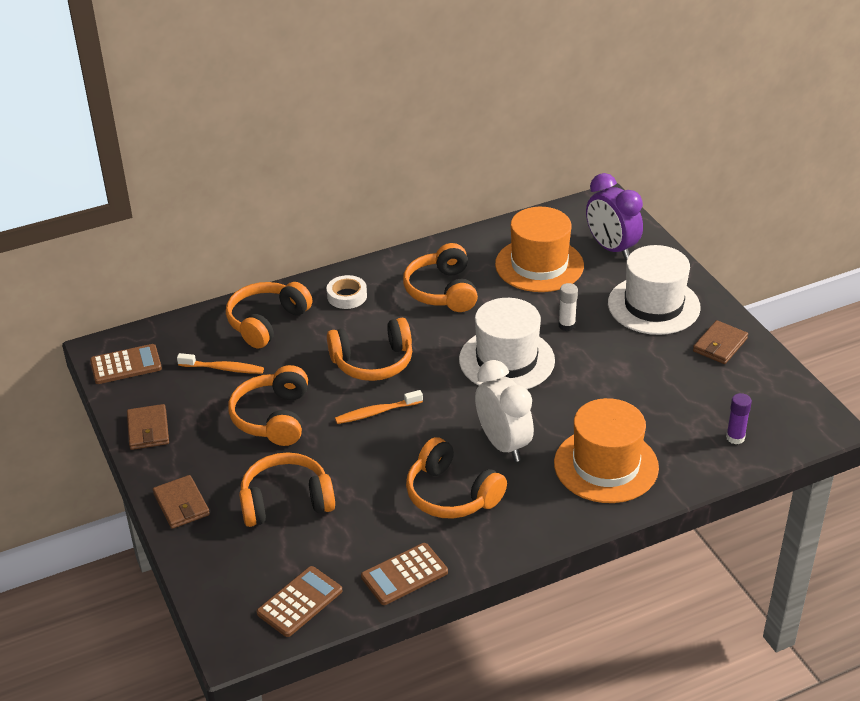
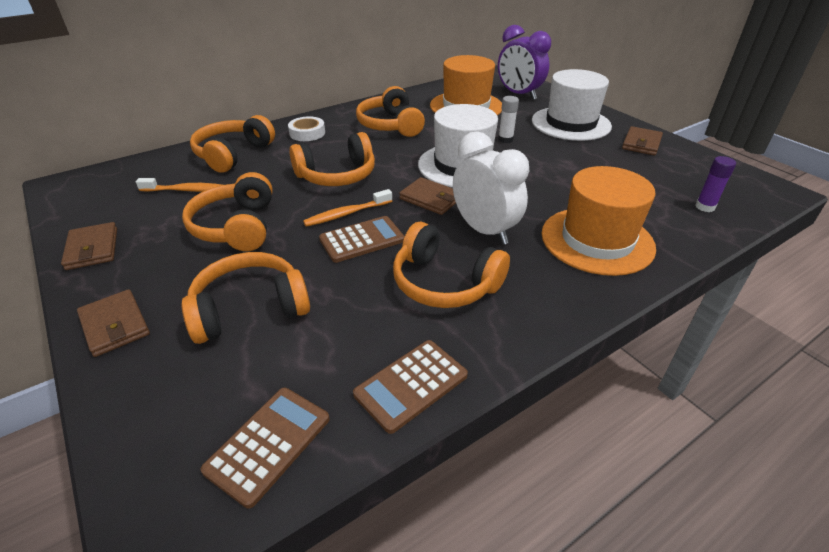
camera: 10 degrees left, 0 degrees up
(126, 365) = (83, 194): brown calculator -> brown calculator (362, 240)
(462, 402) = (430, 199): none -> brown wallet

